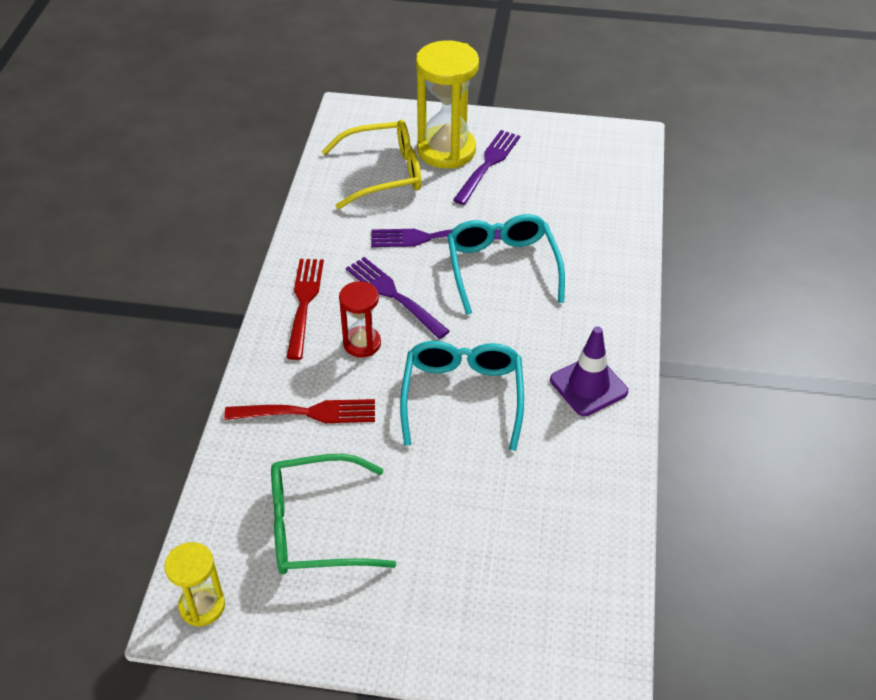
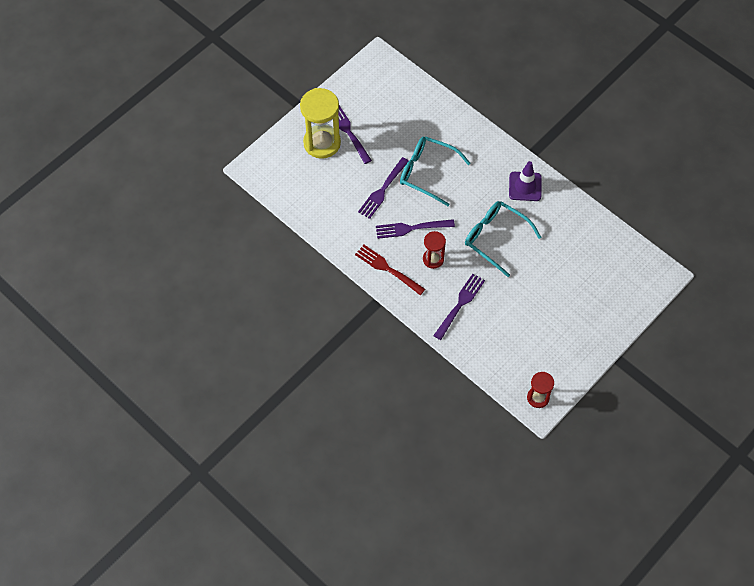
camera: 55 degrees left, 15 degrees up
(202, 606) = (538, 398): yellow hourglass -> red hourglass
(306, 413) = (460, 305): red fork -> purple fork
(316, 527) = (527, 335): green glasses -> none
(384, 173) = (317, 181): yellow glasses -> none

